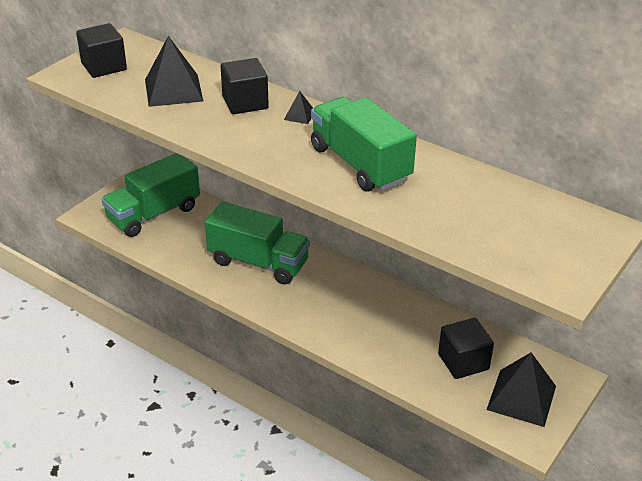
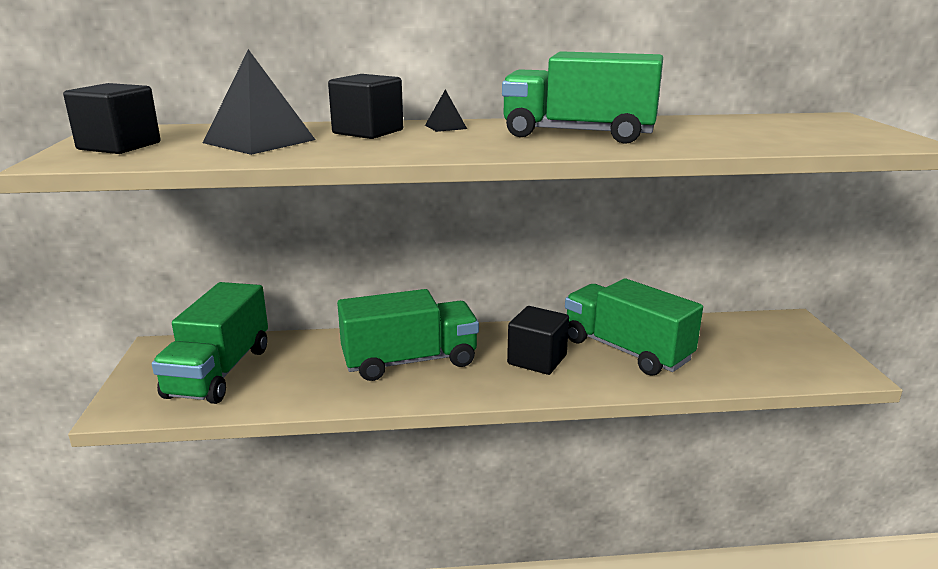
camera: 40 degrees left, 15 degrees down
(401, 330) = (626, 350): none -> green truck
(463, 362) = (710, 348): black cube -> black cube (537, 359)
(521, 397) = (790, 349): black pyramid -> none

